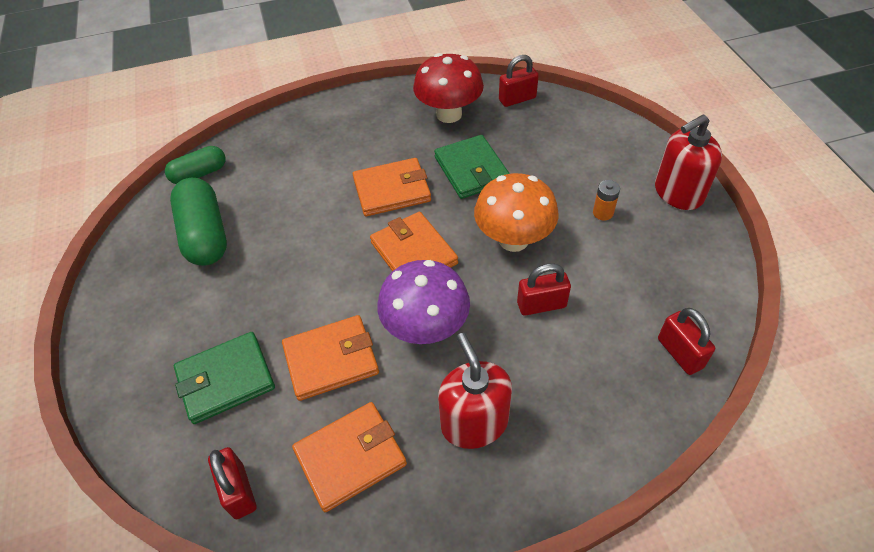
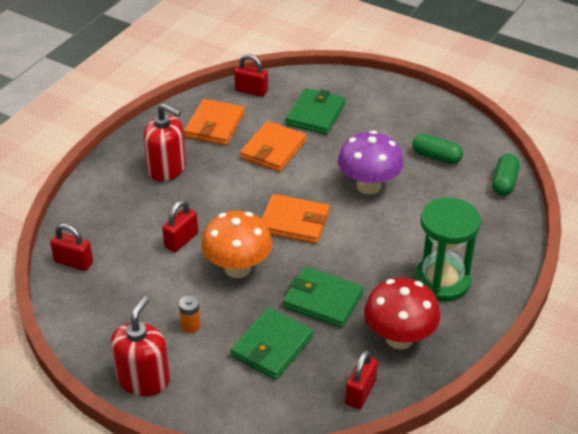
camera: 135 degrees right, 10 degrees down
(205, 235) = (436, 157): green capsule -> green capsule, size x0.62
(367, 131) = (441, 281): none -> green hourglass
(392, 190) = (361, 250): orange wallet -> none
(426, 329) = (238, 190): purple mushroom -> purple mushroom (368, 186)
(549, 159) = (272, 346): none -> green wallet

